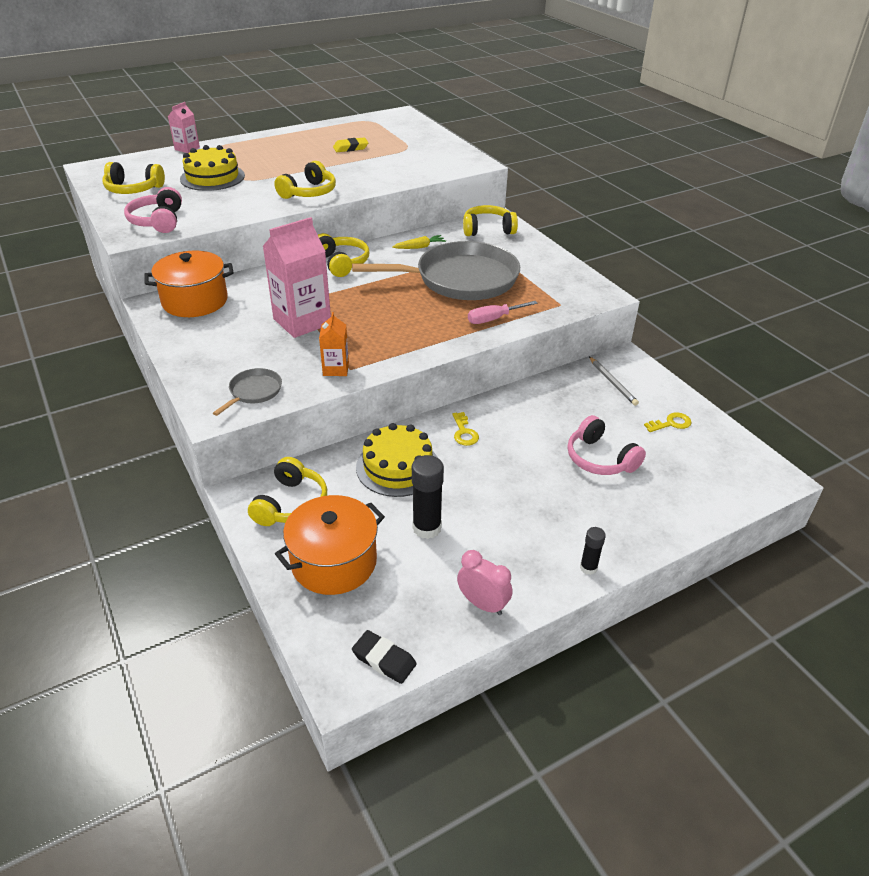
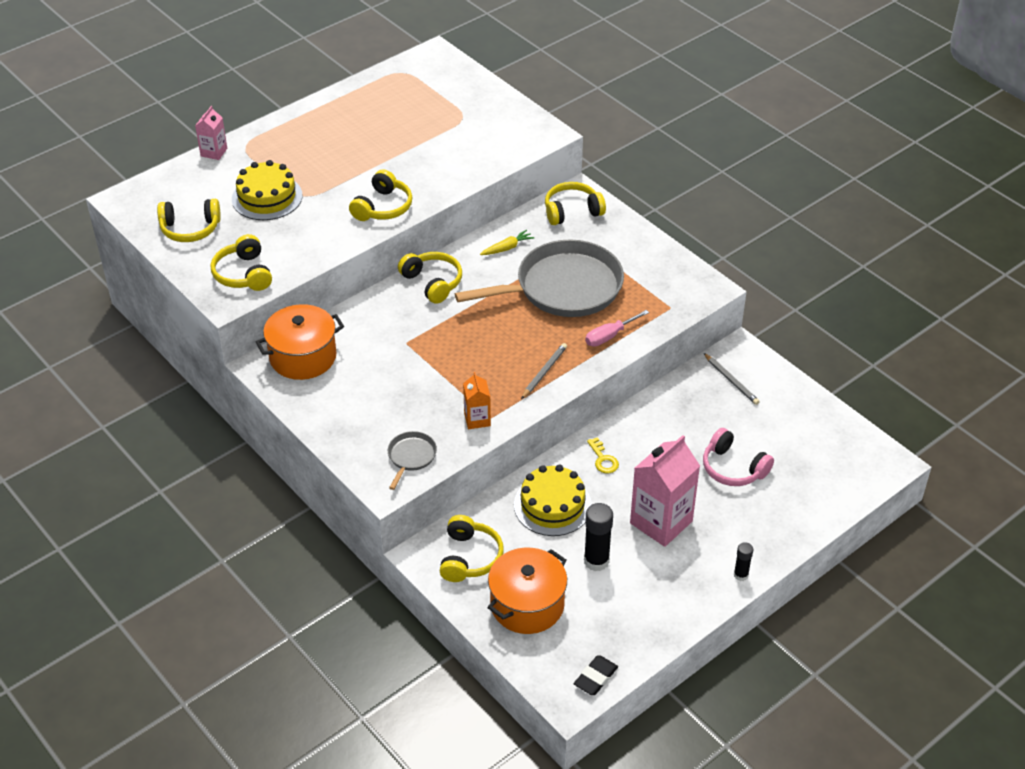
camera: 10 degrees left, 5 degrees up
(158, 221) = (243, 274): pink headphones -> yellow headphones
(302, 321) = (422, 367): pink carton -> pink carton (661, 522)
(350, 148) = (399, 126): yellow eraser -> none
(384, 659) = (595, 677): black eraser -> black eraser turned 75 degrees counterclockwise
(418, 339) = (544, 372): none -> grey pencil
(483, 604) = (661, 620): pink clock -> none
(671, 423) = (792, 420): yellow key -> none

